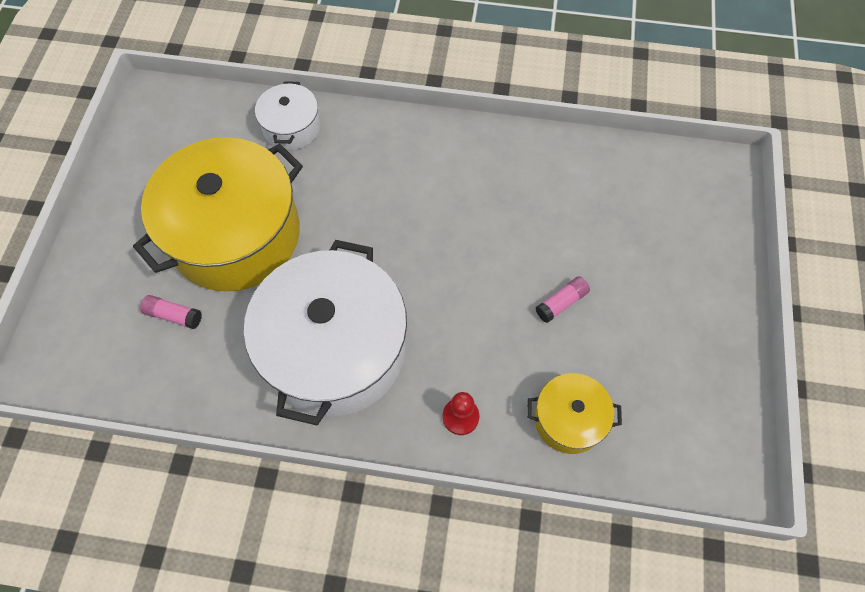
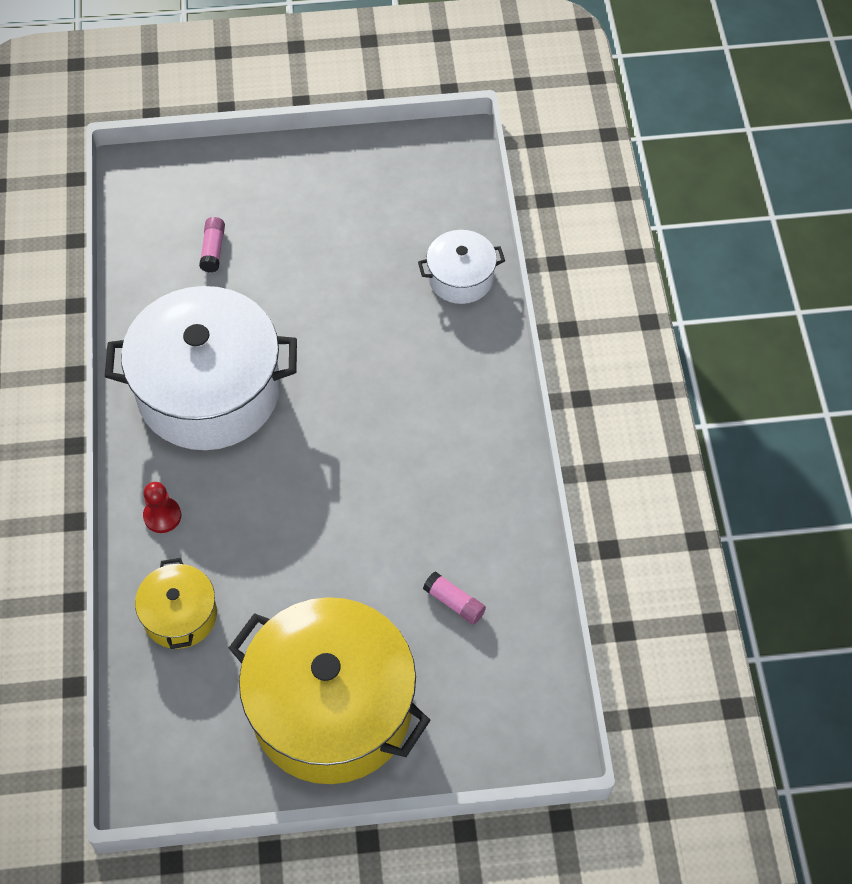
camera: 75 degrees right, 5 degrees down
(235, 235) = (313, 270): yellow pot -> yellow pot (332, 708)
(561, 303) = (312, 585): pink glue stick -> pink glue stick (454, 602)

